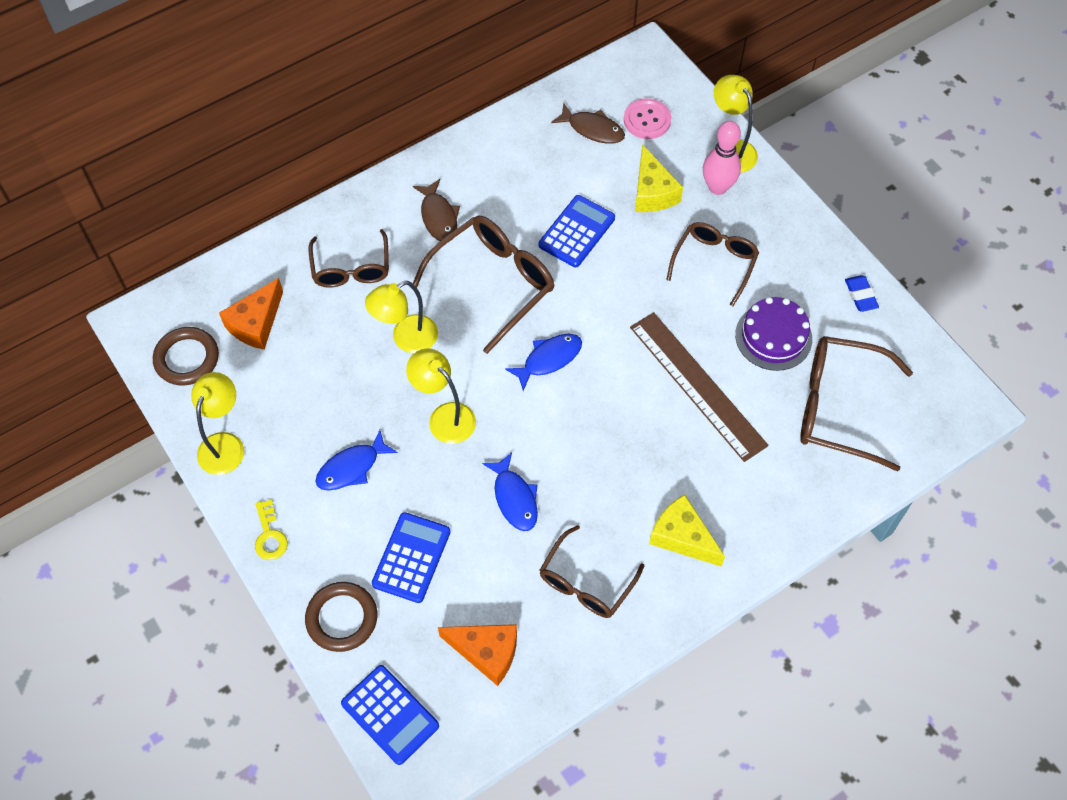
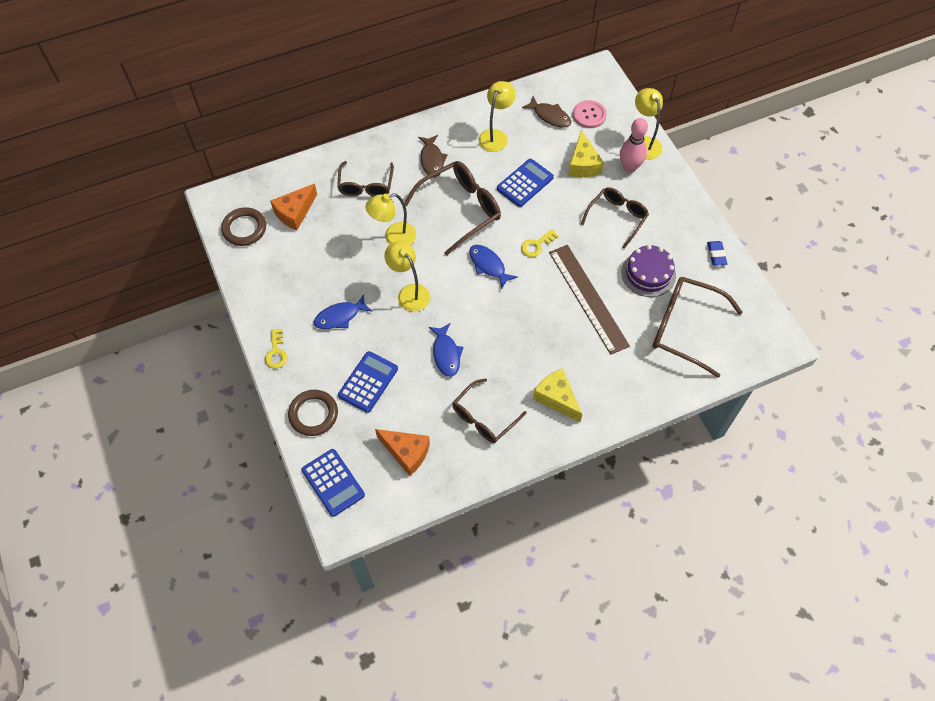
camera: 10 degrees right, 0 degrees up
(225, 444) = (258, 288): yellow lamp -> yellow lamp (496, 136)
(549, 359) = (488, 265): blue fish -> blue fish turned 105 degrees counterclockwise
(611, 319) = (536, 245): none -> yellow key

